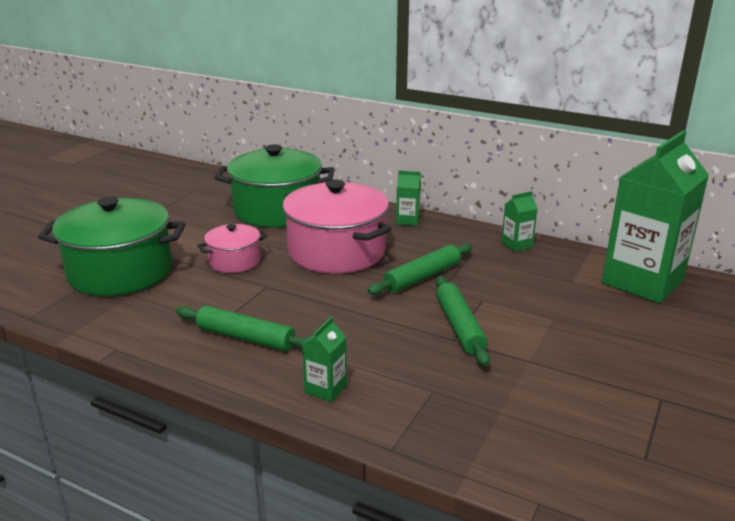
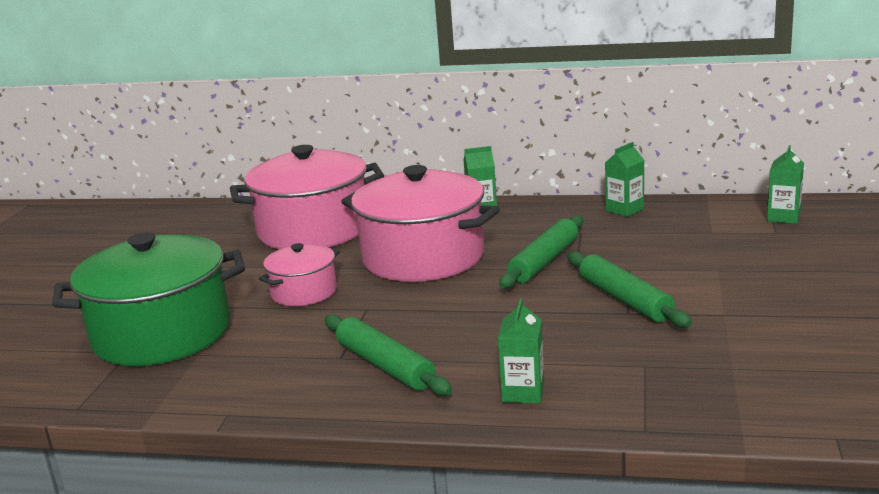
camera: 15 degrees left, 5 degrees down
(245, 338) = (384, 365): green rolling pin -> green rolling pin turned 45 degrees clockwise
(277, 210) = (313, 230): green pot -> pink pot
(642, 282) = (783, 217): green carton -> green carton, size x0.41

